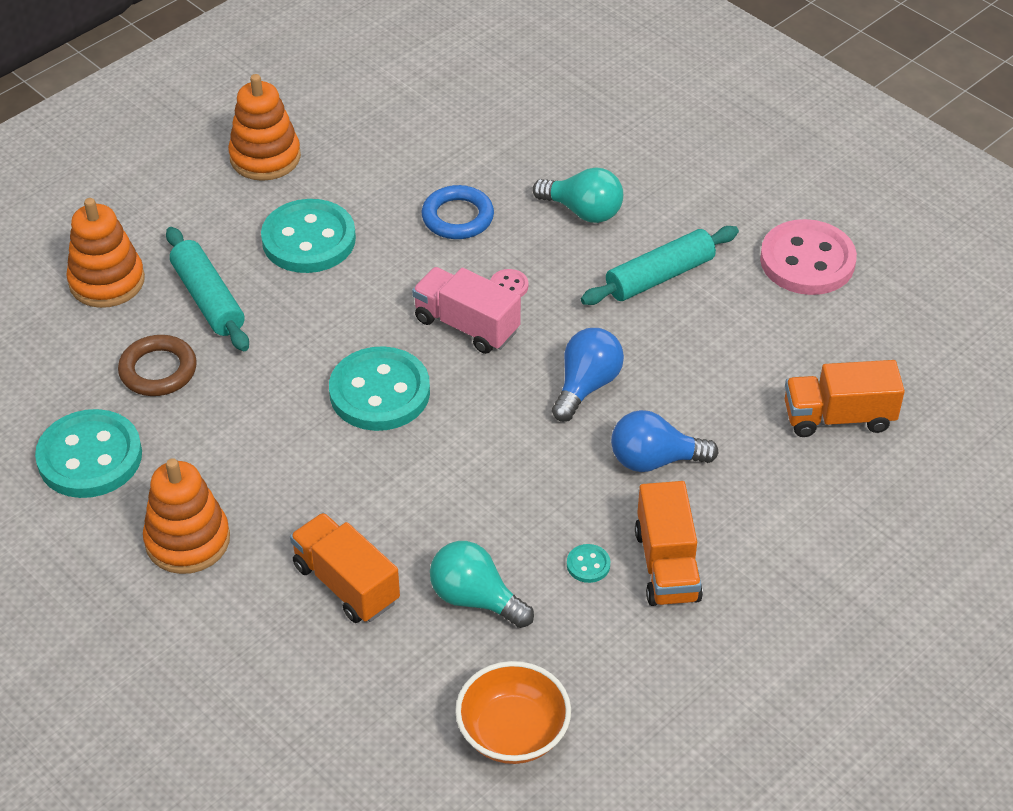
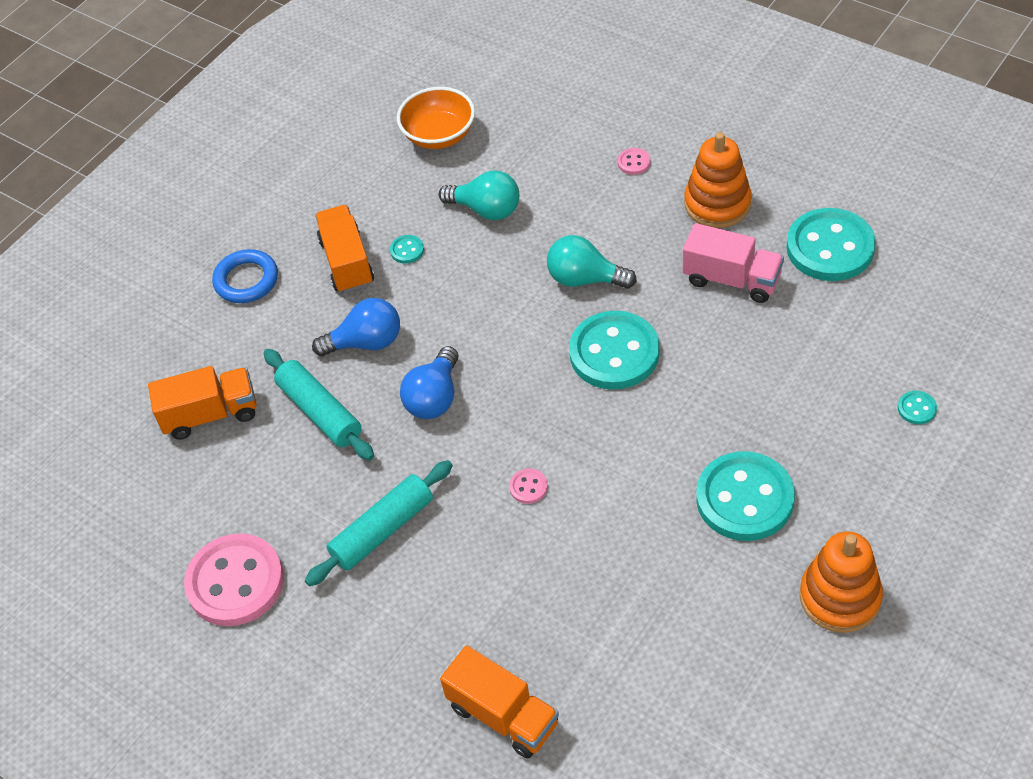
camera: 175 degrees right, 5 degrees up
(107, 281) = (916, 408): orange stacking toy -> turquoise button
(158, 370) = (817, 331): brown ring -> none
(208, 299) = (810, 410): turquoise rolling pin -> turquoise rolling pin (320, 412)
(264, 623) = (634, 162): none -> pink button
(346, 584) = (585, 200): orange truck -> orange truck (503, 715)
(457, 217) = (602, 560): blue ring -> blue ring (246, 280)
(466, 325) = (557, 435): pink truck -> pink truck (732, 279)
(583, 211) = (473, 597): turquoise light bulb -> turquoise light bulb (585, 279)

